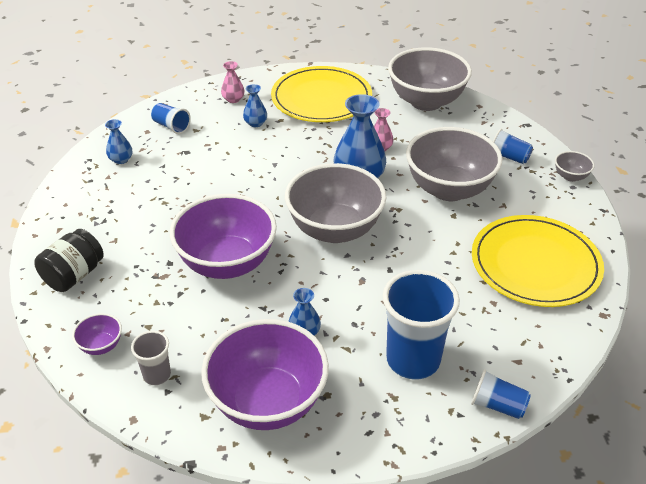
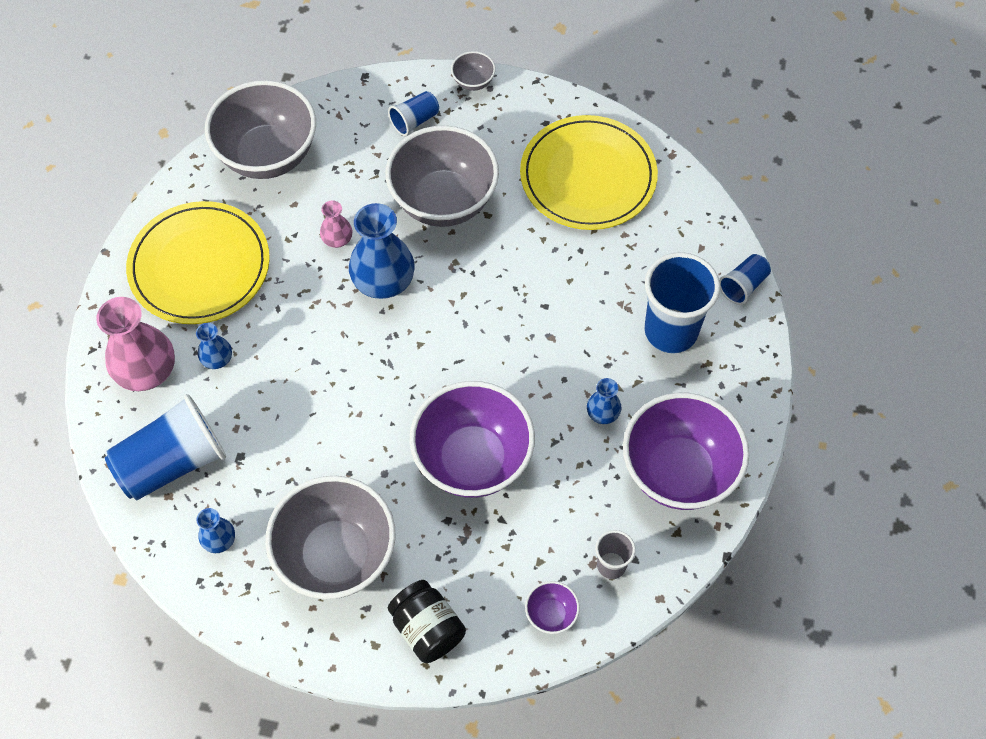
camera: 70 degrees left, 20 degrees up
(171, 126) = (172, 463): blue cup -> blue cup, size x1.99
(233, 99) = (146, 371): pink vase -> pink vase, size x1.97
(335, 229) = (462, 336): grey bowl -> grey bowl (336, 555)

